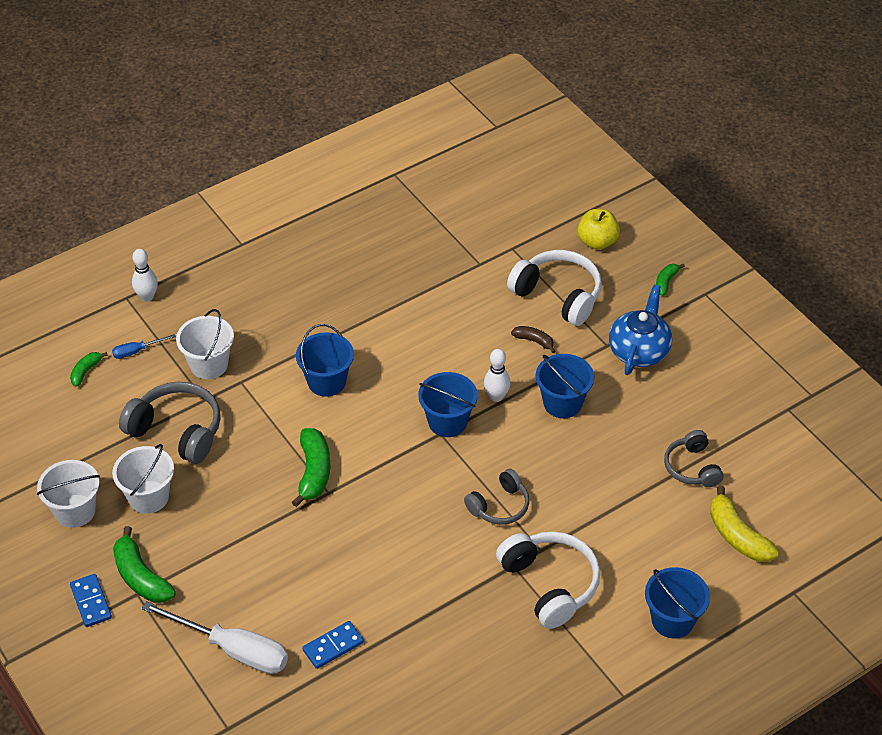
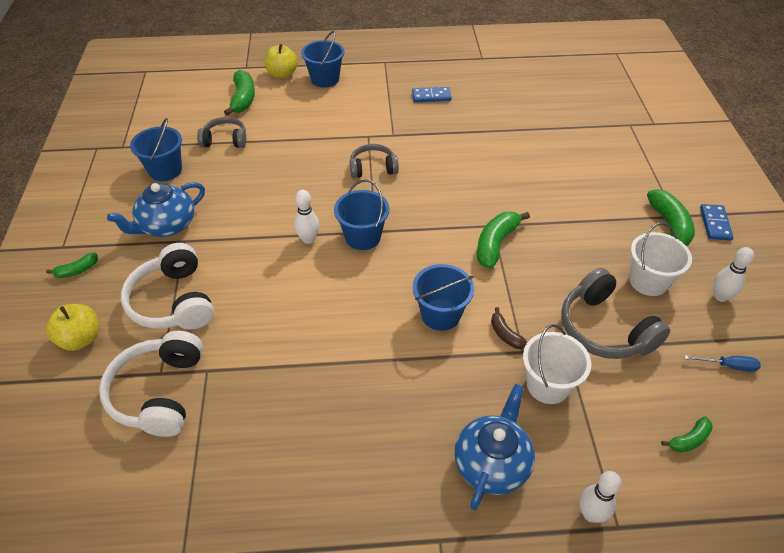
camera: 150 degrees left, 0 degrees up
(75, 511) = (720, 296): white bucket -> white bowling pin
(136, 351) = (623, 439): blue screwdriver -> blue screwdriver (728, 366)
(228, 297) = (492, 463): none -> blue teapot
(233, 649) = (612, 159): white screwdriver -> none
(333, 646) = (541, 137): blue domino -> blue domino (431, 96)
(534, 341) = (235, 270): brown banana -> brown banana (505, 334)
(550, 584) = (379, 118): white headphones -> white headphones (159, 392)
(562, 403) = (264, 213): blue bucket -> blue bucket (165, 170)
(692, 467) = (225, 140): grey headphones -> grey headphones turned 105 degrees counterclockwise
(734, 602) = (282, 74): none -> yellow apple
(737, 536) = (243, 99): yellow banana -> green banana

